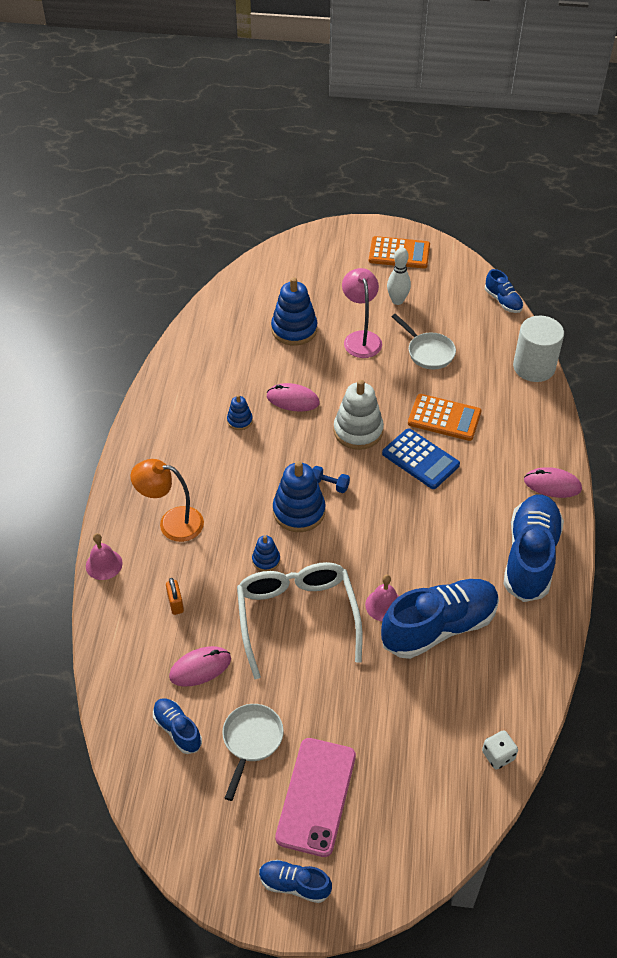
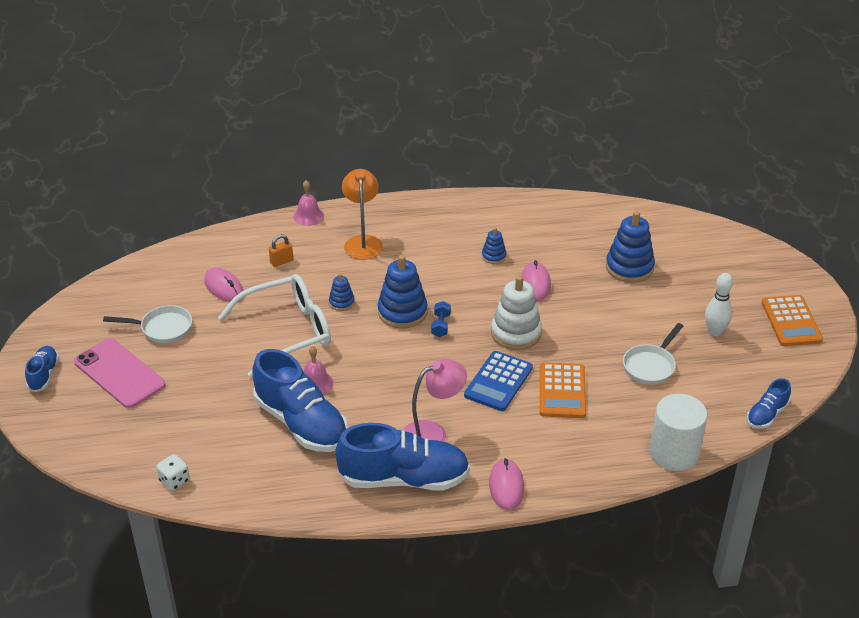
camera: 75 degrees right, 10 degrees down
(177, 730) = (166, 287): blue shoe -> none
(316, 796) = (119, 373): pink phone -> pink phone turned 45 degrees clockwise
(361, 338) = (643, 314): pink lamp -> pink lamp (433, 434)

